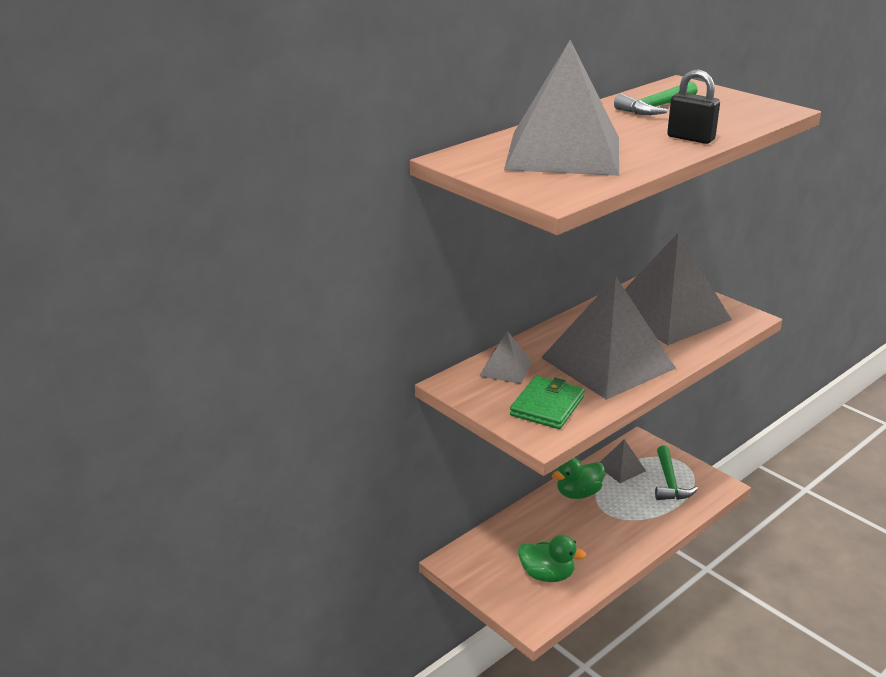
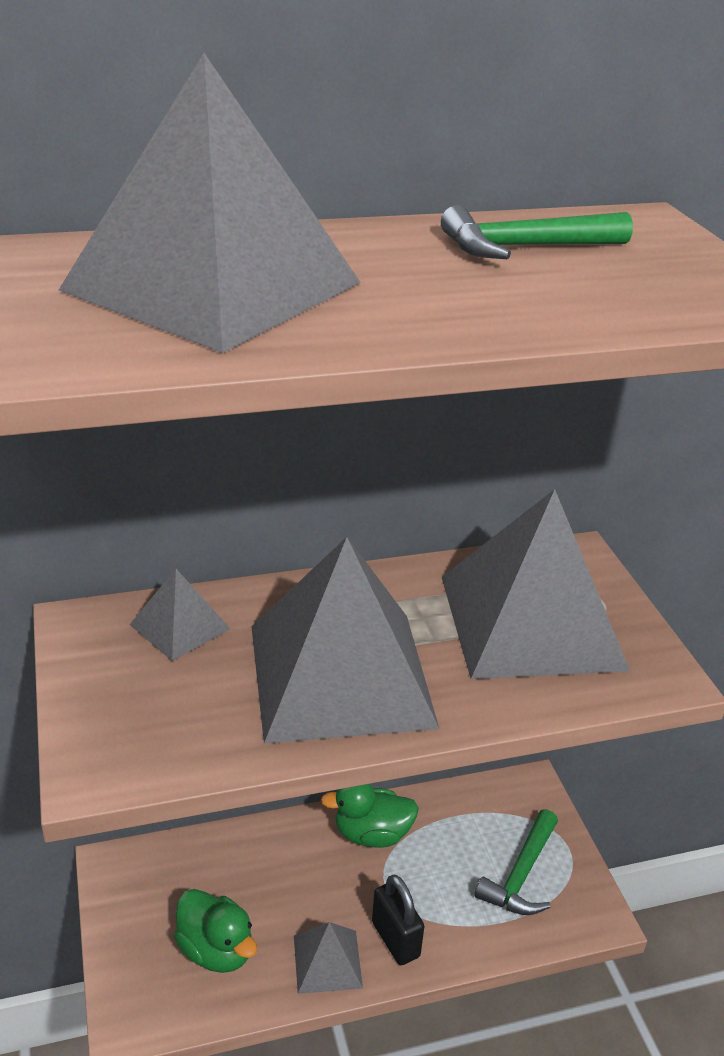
camera: 25 degrees right, 5 degrees up
(547, 406) = (163, 718): green wallet -> none
(621, 468) = (467, 818): grey pyramid -> grey pyramid (327, 961)
(690, 138) = (487, 317): black padlock -> black padlock (395, 939)

